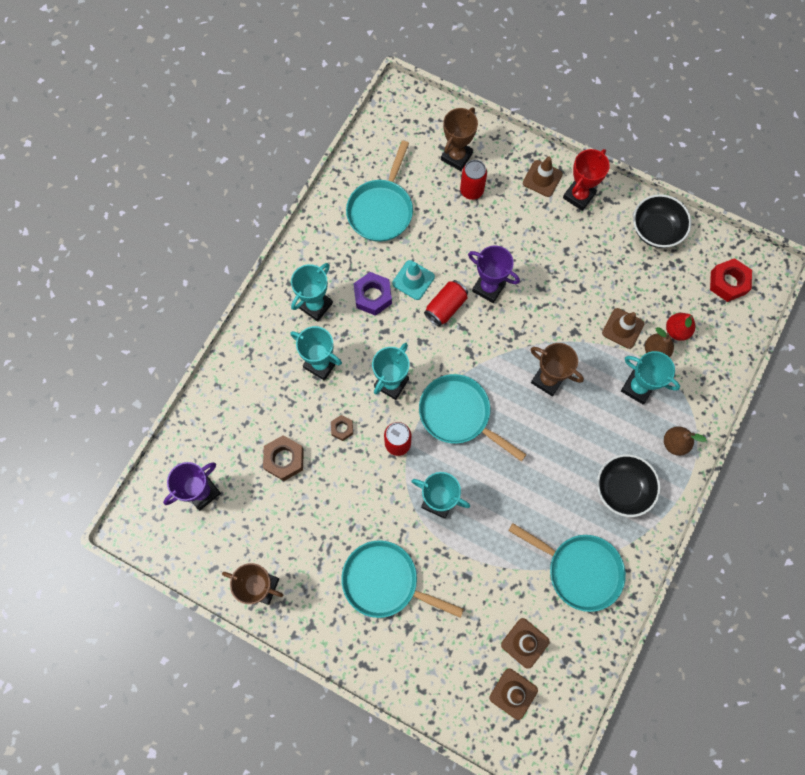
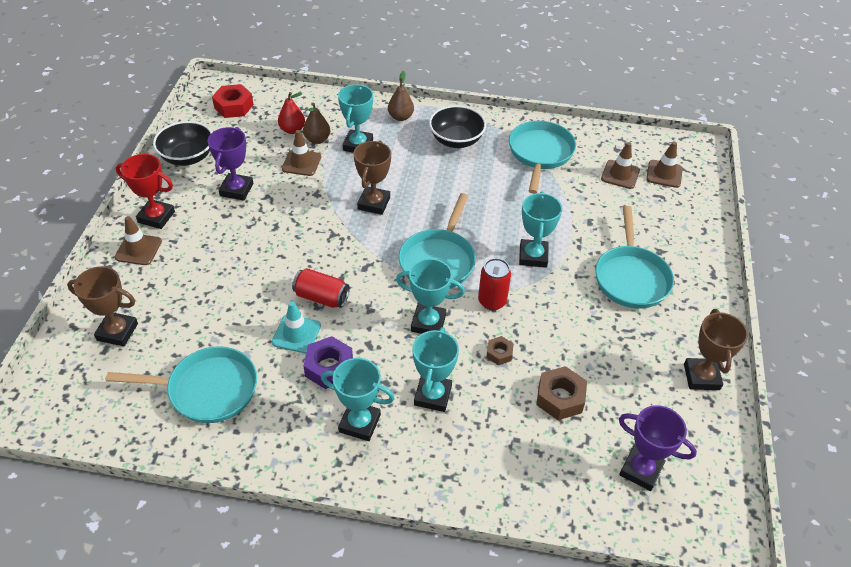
camera: 110 degrees left, 25 degrees down
(471, 191) = (164, 307): red can -> none
(488, 287) = (286, 267): purple trophy -> purple trophy (236, 190)

